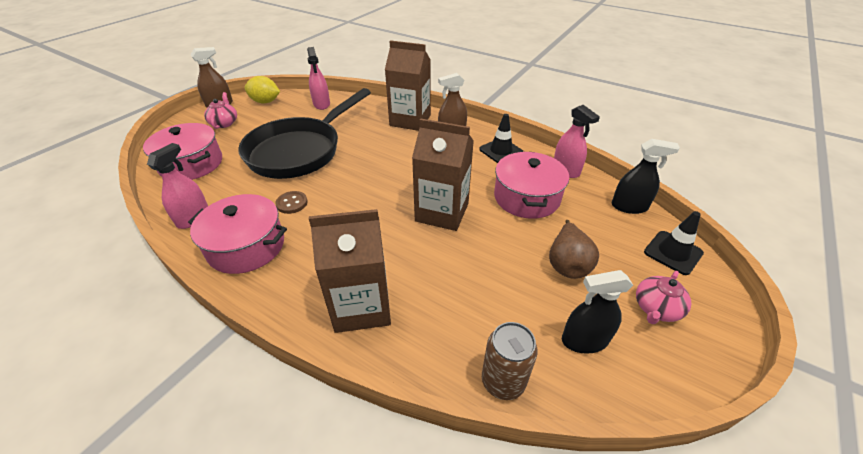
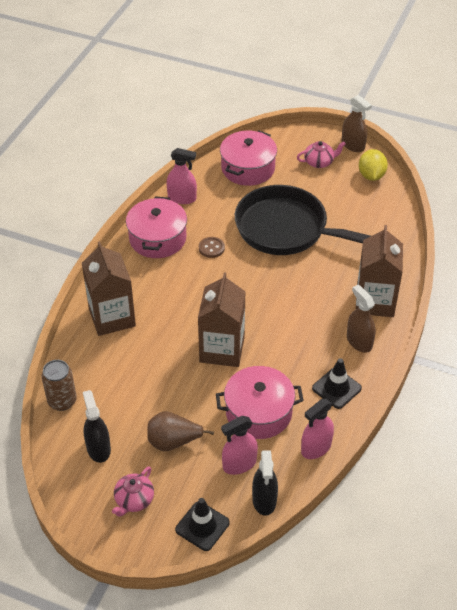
camera: 80 degrees right, 5 degrees up
(321, 104) = (383, 220): pink spray bottle -> pink spray bottle (239, 464)
(656, 308) = (134, 500): pink teapot -> pink teapot turned 90 degrees counterclockwise

